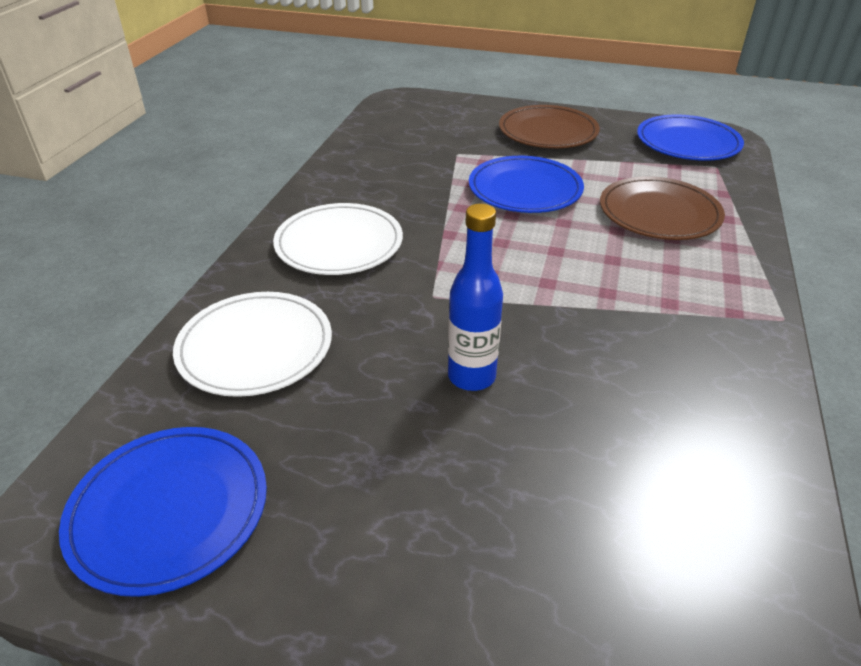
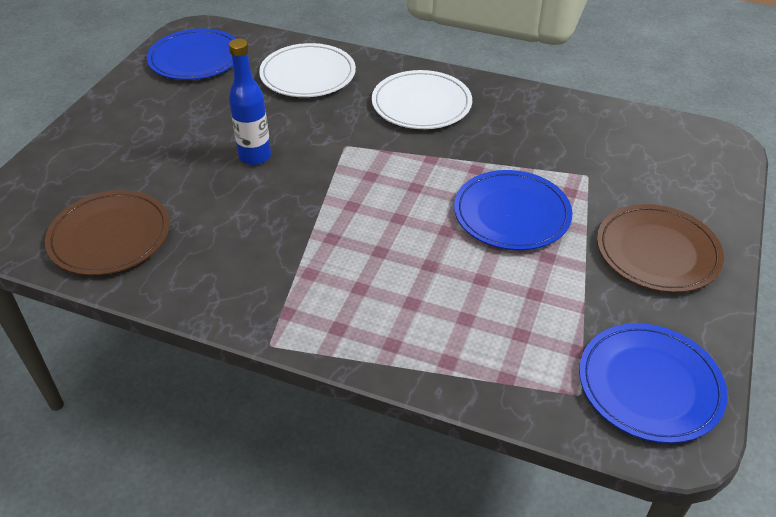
camera: 95 degrees right, 5 degrees up
(659, 213) = (461, 306): brown plate -> brown plate (110, 236)

